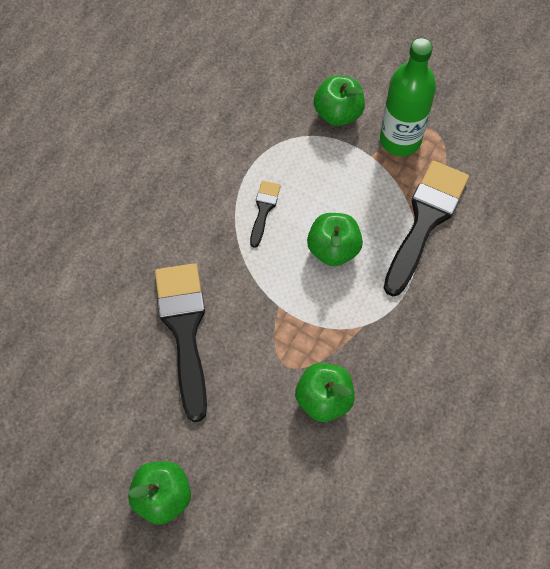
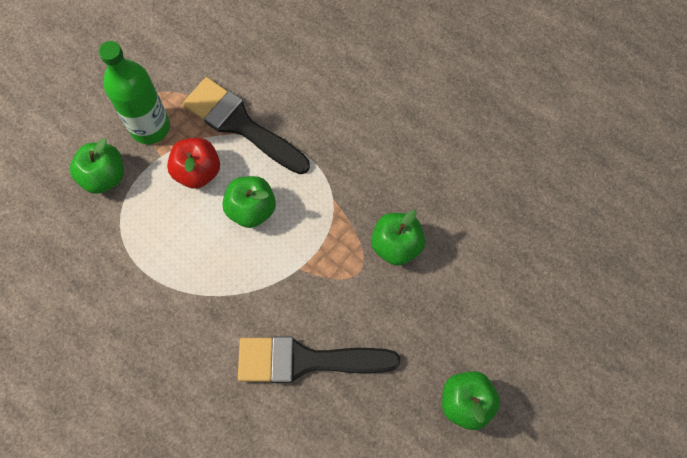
camera: 80 degrees left, 5 degrees up
(264, 209) = (194, 265): black brush -> none
(362, 192) = (197, 171): none -> red apple

